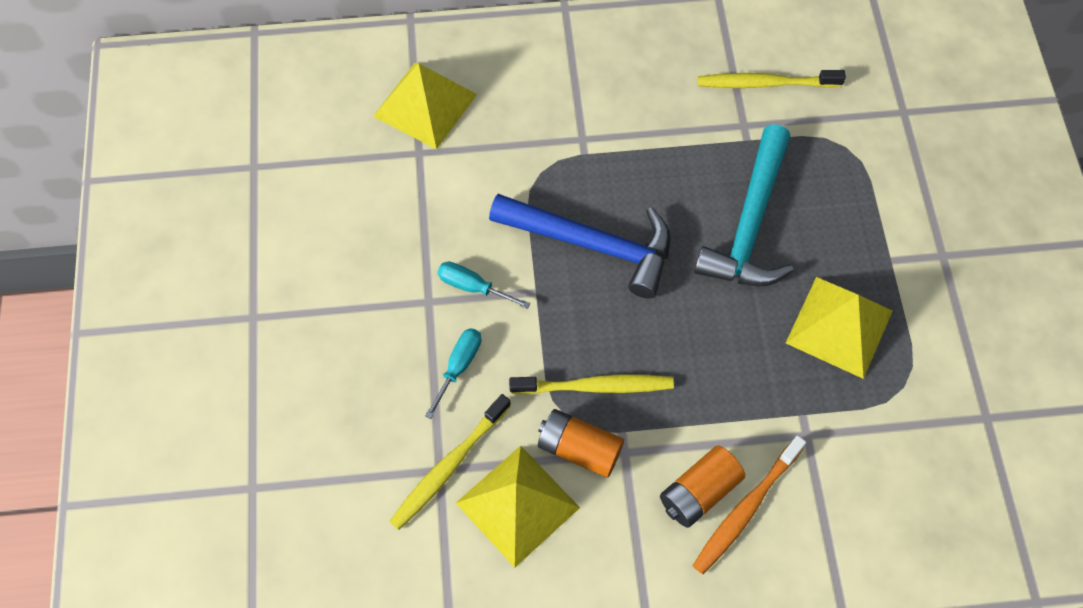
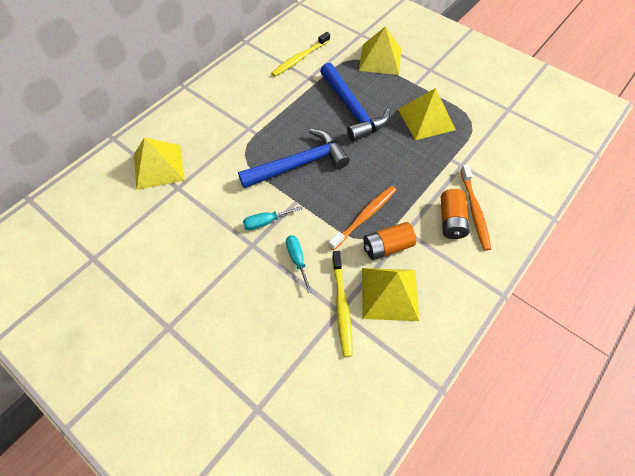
camera: 45 degrees left, 5 degrees down
(596, 386) = (365, 216): yellow toothbrush -> orange toothbrush
(750, 224) = (352, 109): turquoise hammer -> blue hammer
(884, 177) = (380, 59): none -> yellow pyramid

